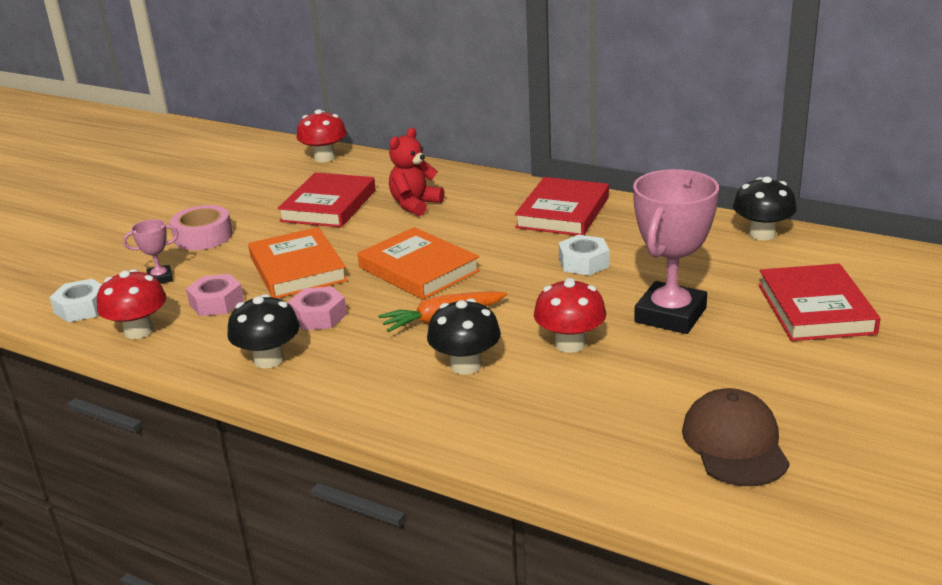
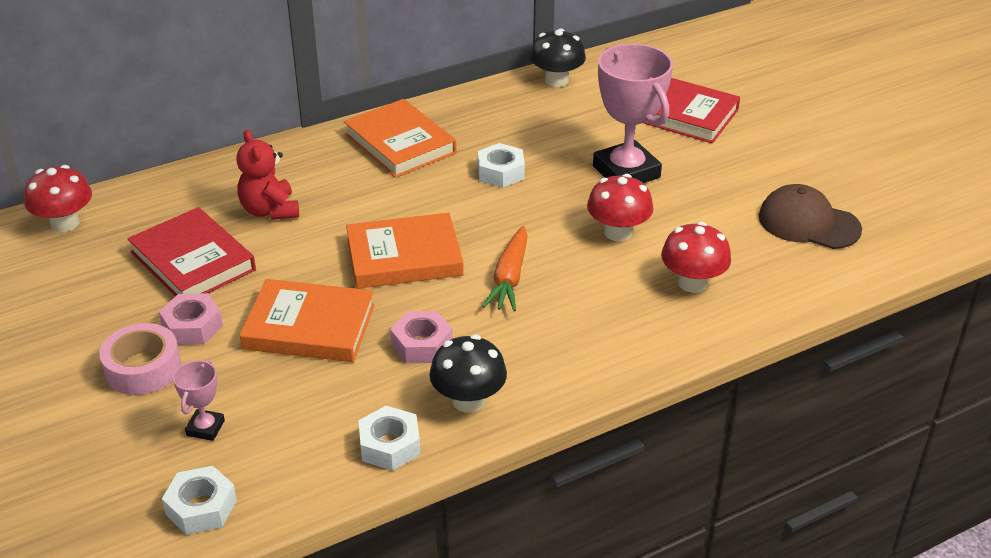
camera: 60 degrees left, 10 degrees up
(138, 331) = (310, 474): red mushroom -> red mushroom (692, 283)
(191, 348) = (390, 445): none -> white nut
(216, 302) = (314, 402): pink nut -> pink nut (192, 326)
(466, 365) = (596, 294): black mushroom -> none
(563, 212) = (400, 143): red book -> orange book

